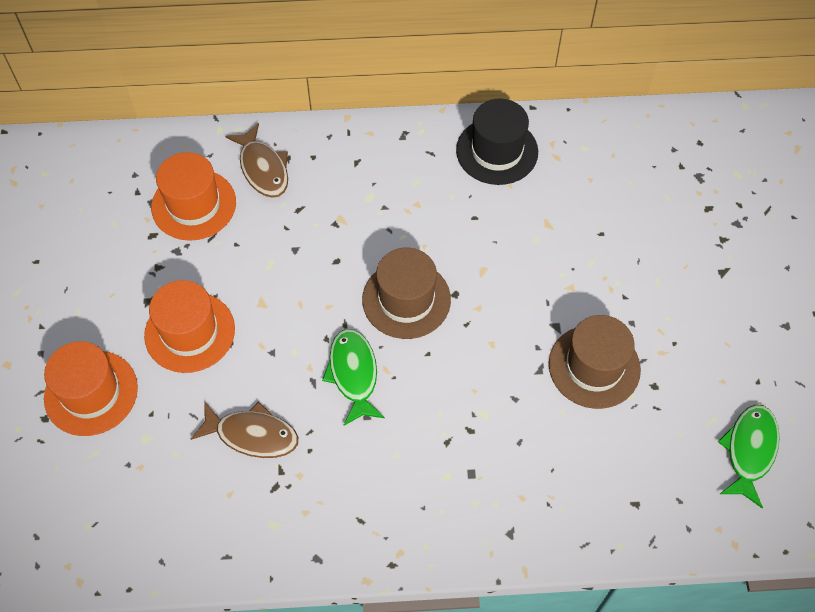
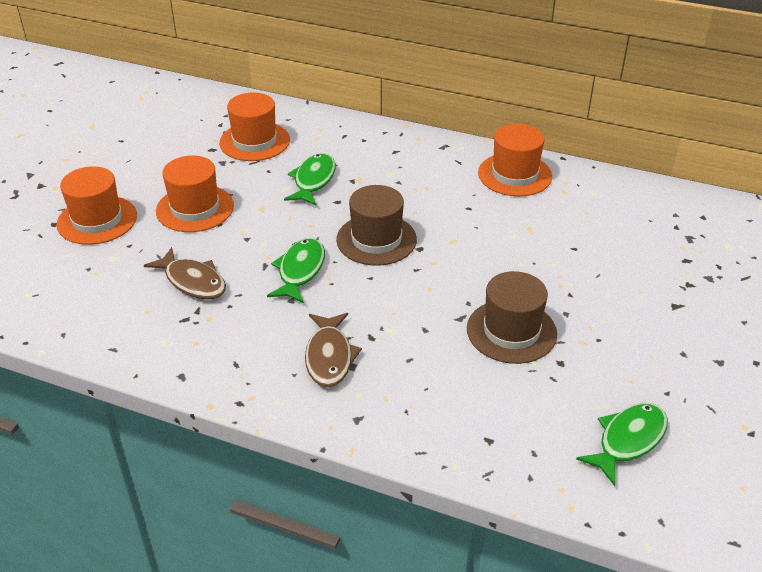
camera: 25 degrees right, 20 degrees down
(263, 169) = (321, 136): brown fish -> brown fish (329, 357)
(294, 240) = (313, 180): none -> green fish
(497, 151) = (514, 175): black hat -> orange hat

